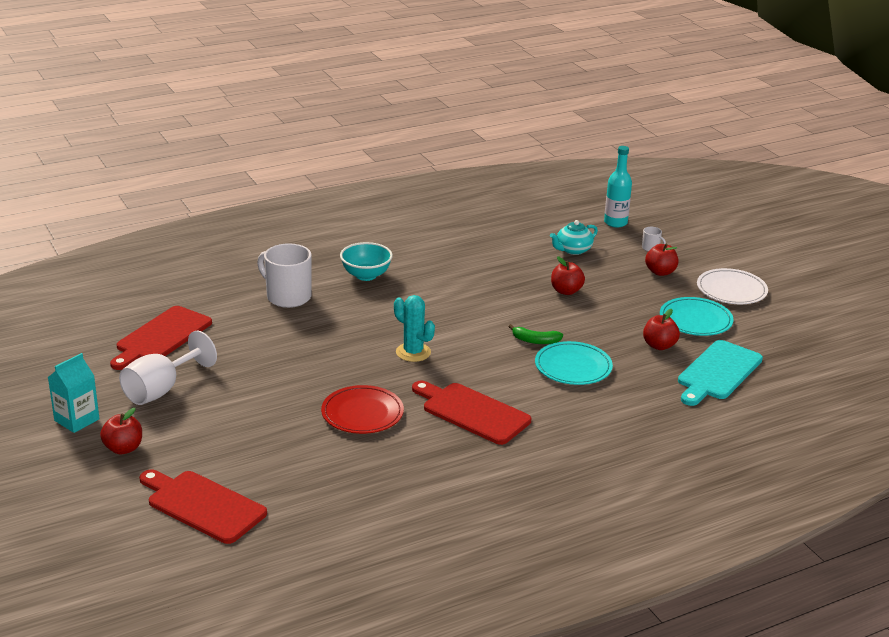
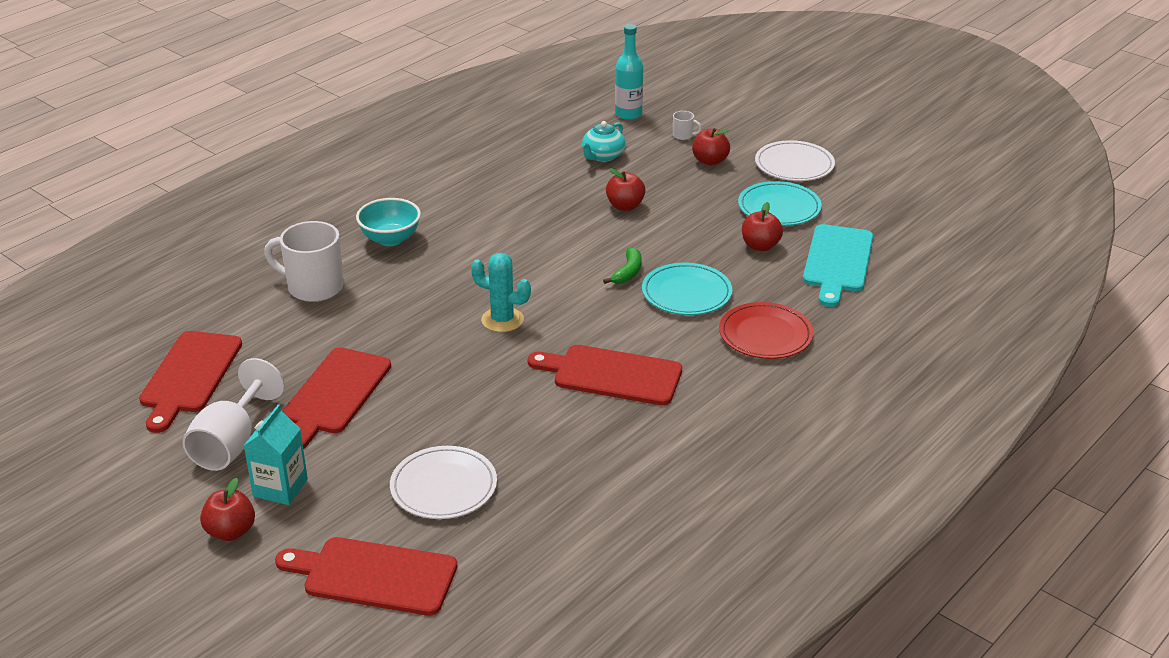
camera: 20 degrees left, 5 degrees up
(77, 420) = (147, 511): turquoise carton -> turquoise carton (280, 488)
(254, 375) = (334, 395): none -> red cutting board
(292, 458) = (443, 487): none -> white plate
(362, 413) = (490, 409): red plate -> red plate (765, 335)
(535, 341) = (628, 272): green banana -> green banana turned 60 degrees counterclockwise

